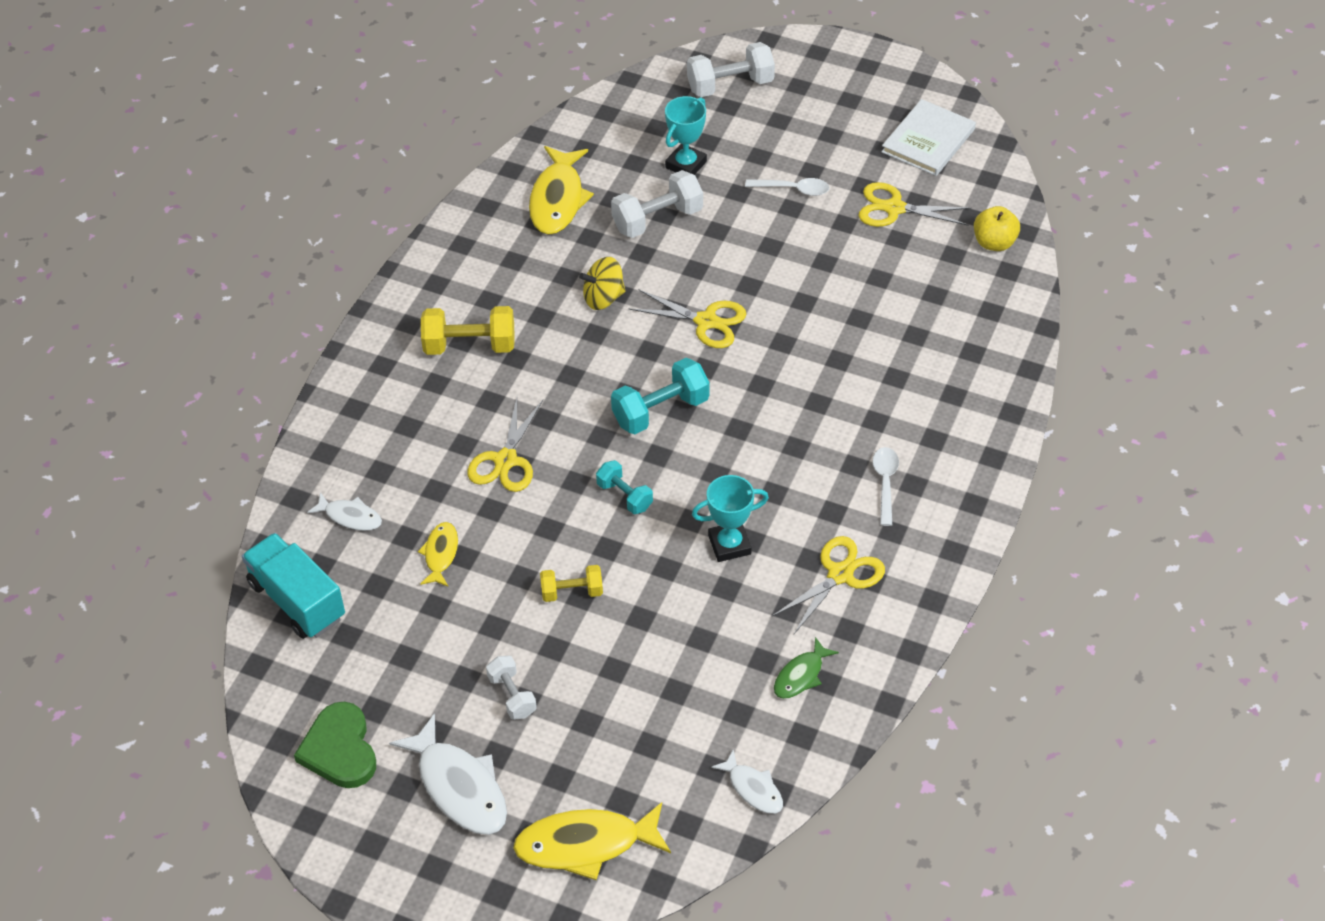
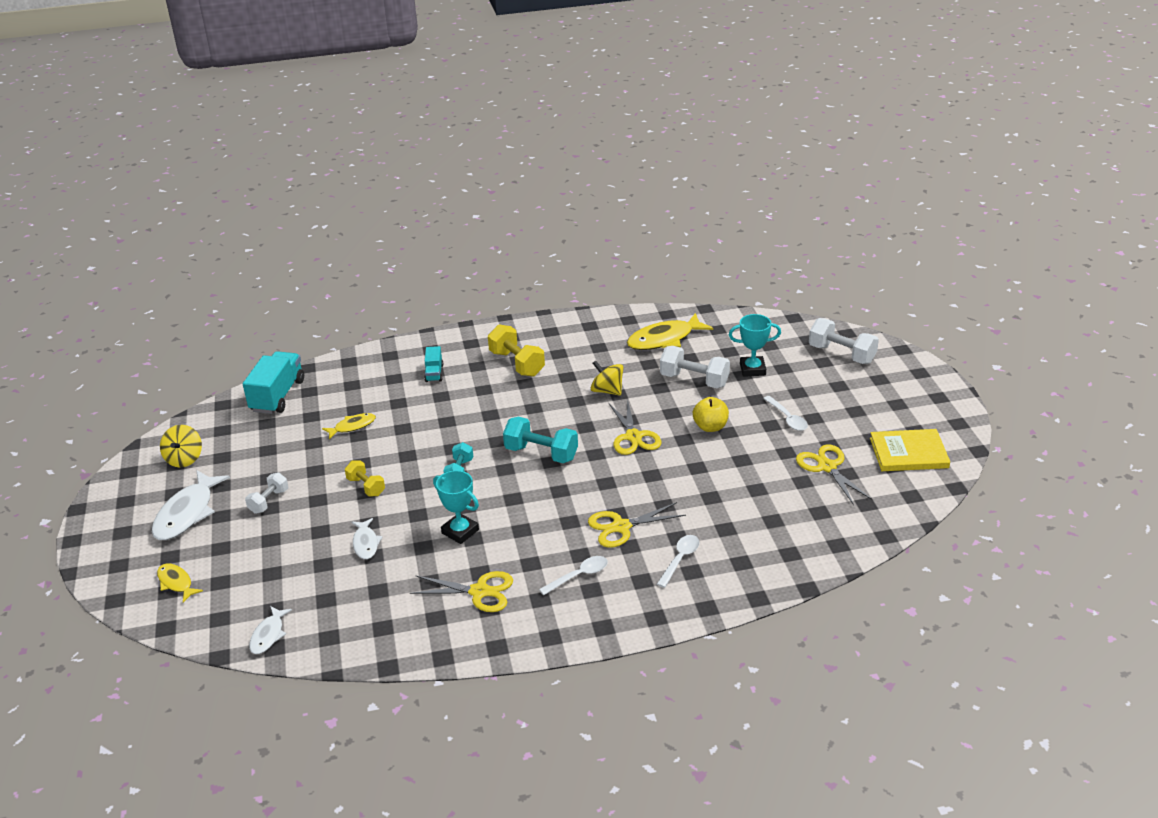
camera: 55 degrees right, 15 degrees down
(340, 749) = (184, 459): green heart -> yellow spinning top
(350, 517) = (352, 384): white fish -> white fish (366, 543)
(409, 428) = (434, 373): none -> turquoise truck
(506, 460) = (444, 416): yellow scissors -> yellow scissors (621, 527)
(585, 844) = (176, 583): yellow fish -> yellow fish, size x0.55
(801, 675) = (378, 613): green fish -> none
(928, 140) = (908, 453): white book -> yellow book
(929, 394) = (680, 559): none -> white spoon
(994, 243) = (855, 526): yellow apple -> yellow apple (710, 427)

